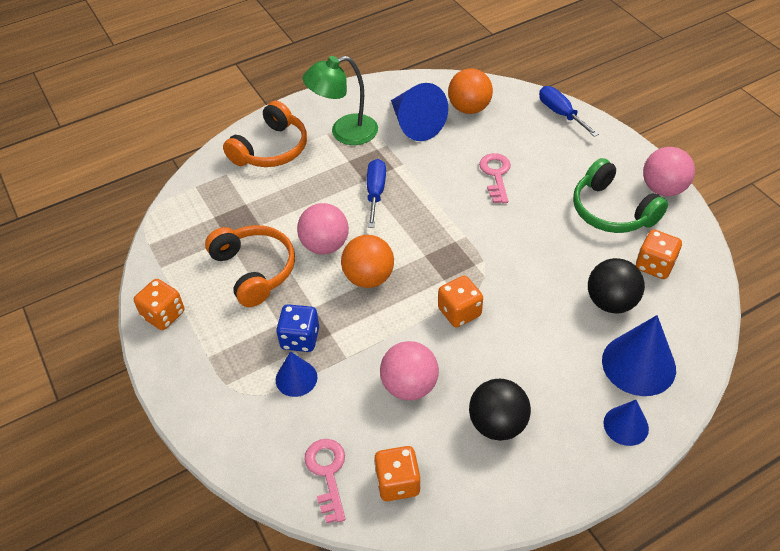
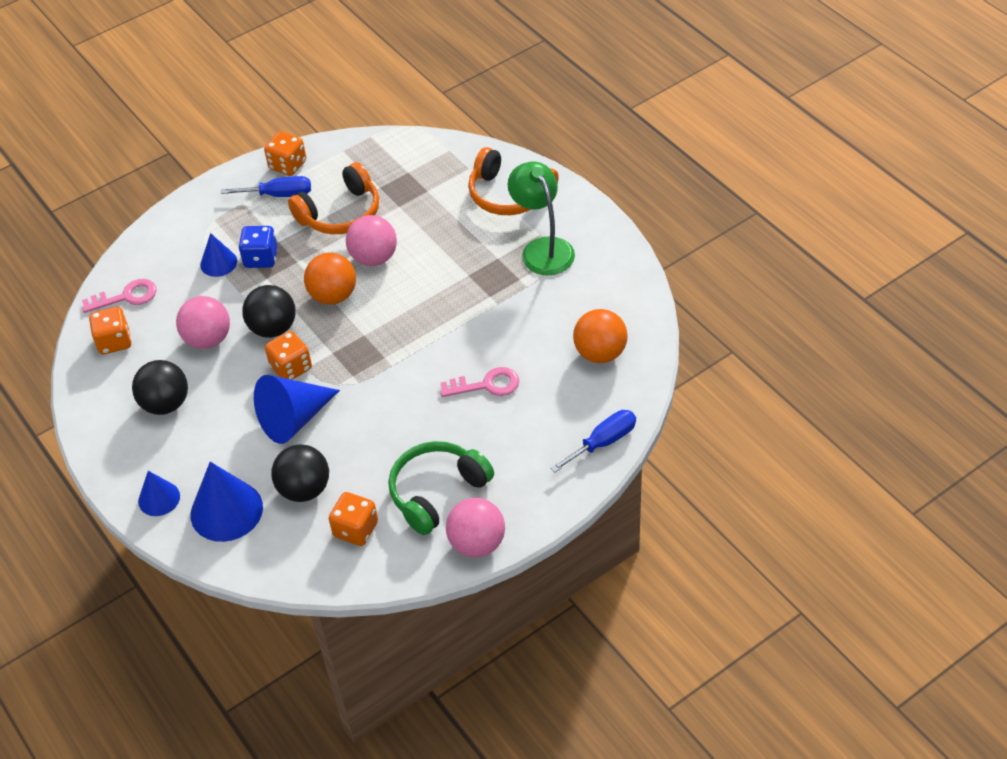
camera: 85 degrees right, 0 degrees up
(375, 192) = (450, 286): blue screwdriver -> blue screwdriver (279, 195)
(403, 327) = (273, 328): none -> black ball
(415, 124) = (564, 307): blue cone -> blue cone (294, 419)

